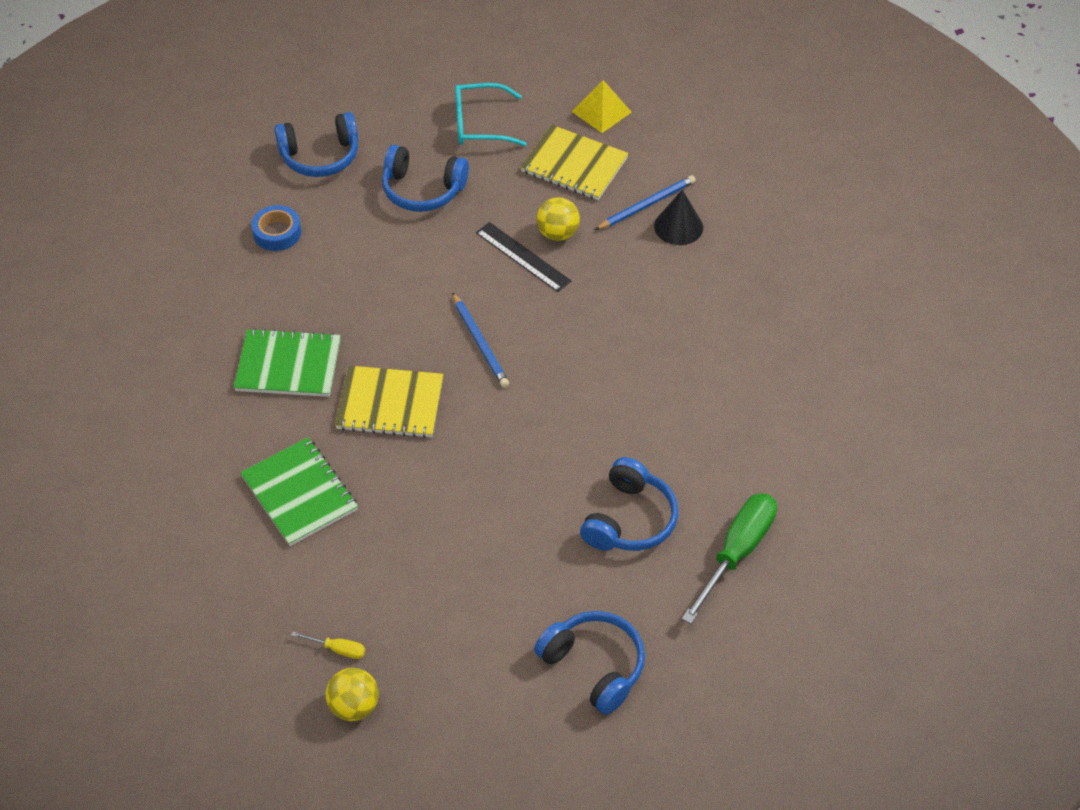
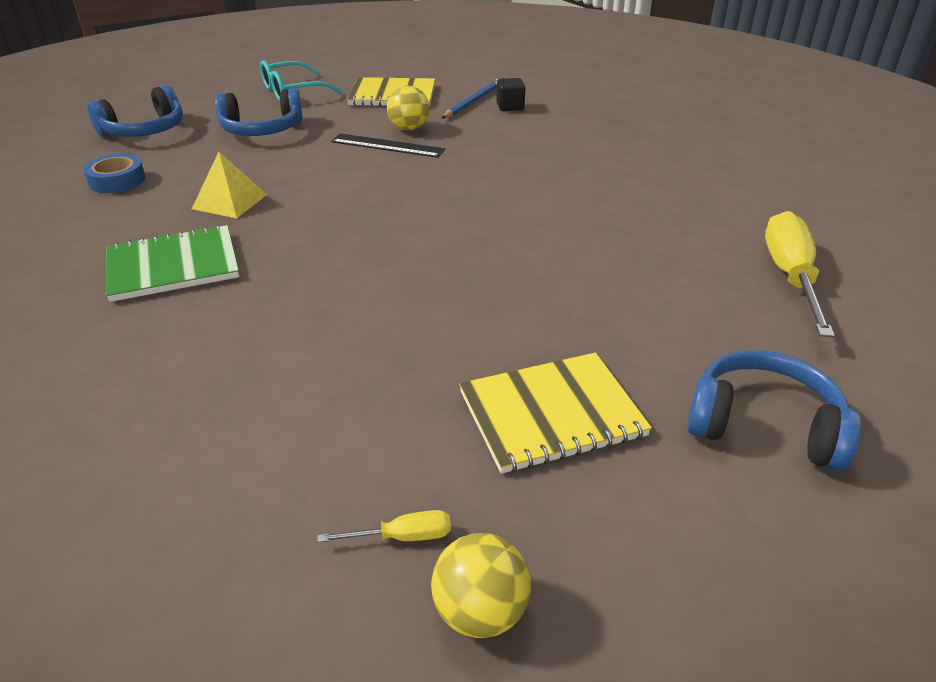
camera: 25 degrees left, 15 degrees down
(299, 493) = (244, 372): green notebook -> none
(390, 404) = (318, 266): yellow notebook -> yellow notebook (551, 414)
(480, 342) = (387, 202): blue pencil -> none
(601, 112) = (393, 70): yellow pyramid -> yellow pyramid (230, 201)
(629, 519) = (659, 283): blue headphones -> none
(678, 226) = (510, 106): black cone -> black cube
(737, 552) = (790, 276): green screwdriver -> yellow screwdriver

